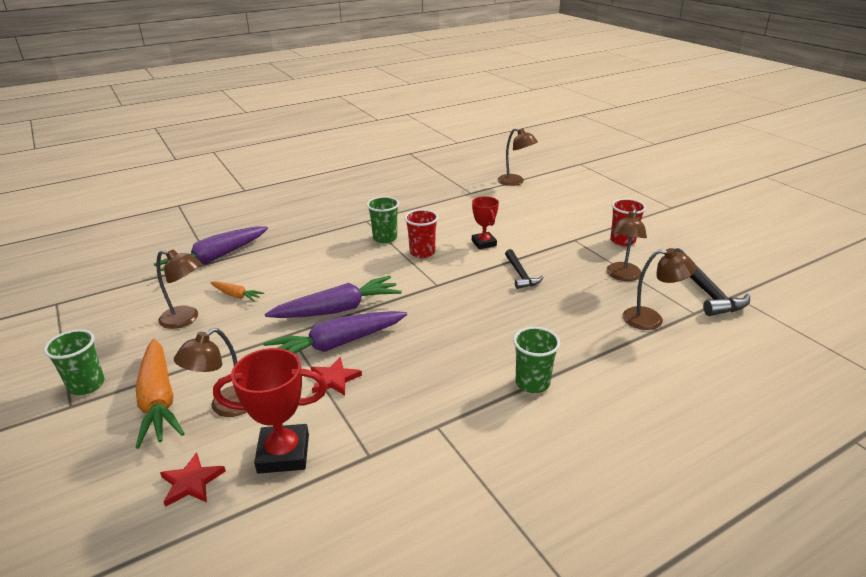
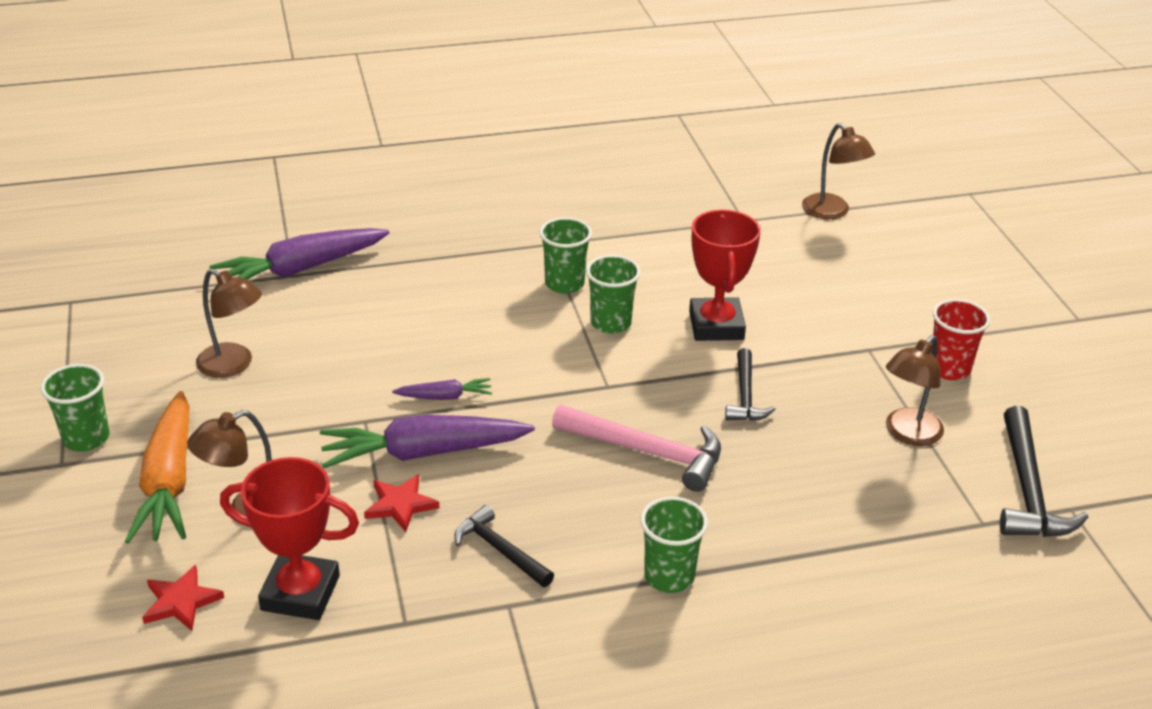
camera: 15 degrees right, 5 degrees up
(236, 295) = (311, 341): orange carrot -> none
(337, 310) = (444, 397): purple carrot -> purple carrot, size x0.49
(415, 392) = (500, 550): none -> black hammer
(422, 252) = (610, 323): red cup -> green cup
(480, 315) = (647, 452): none -> pink hammer
(484, 243) = (716, 325): red trophy -> red trophy, size x1.55
(651, 319) = (907, 519): brown lamp -> none

